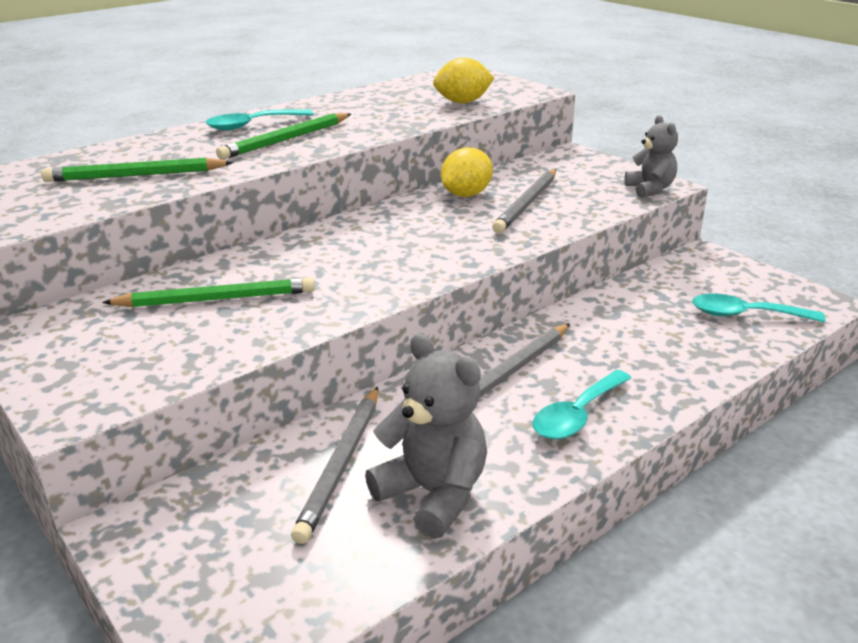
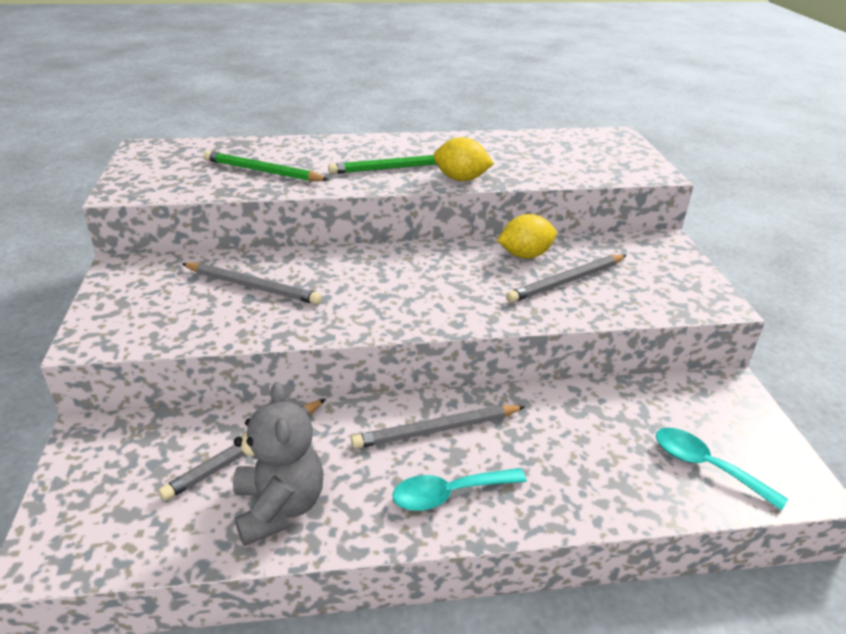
camera: 30 degrees right, 5 degrees up
(216, 299) = (252, 286): green pencil -> grey pencil
(252, 125) = (388, 147): turquoise spoon -> none
(463, 102) = (575, 168): yellow lemon -> yellow lemon (461, 179)
(650, 189) = (699, 304): grey teddy bear -> none

